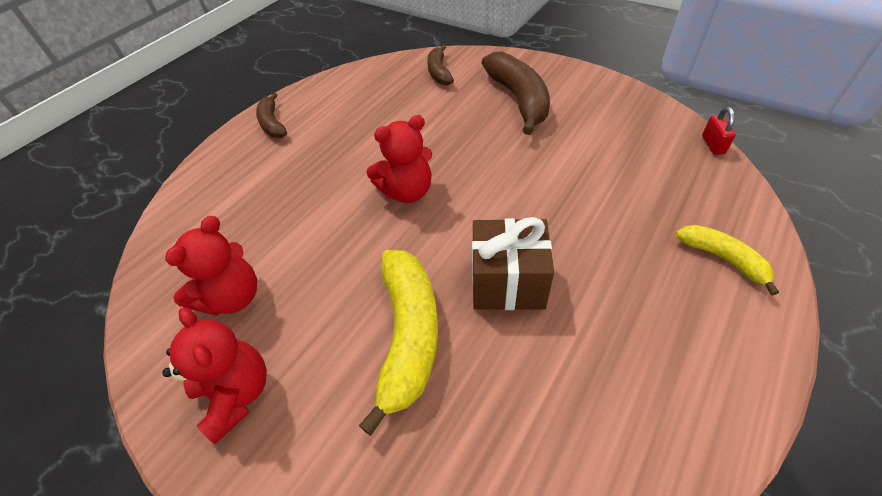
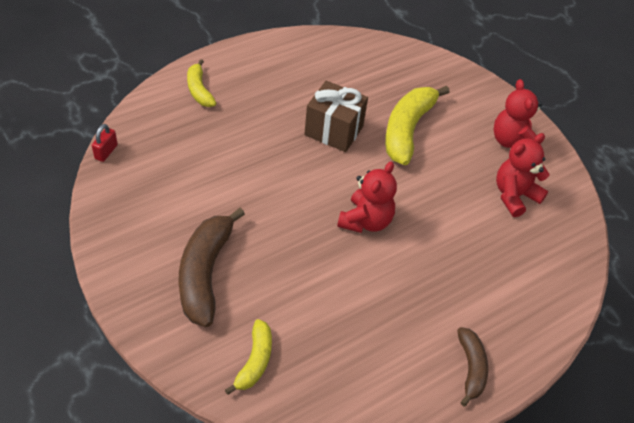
camera: 165 degrees left, 0 degrees up
(407, 191) = (366, 221): red teddy bear -> red teddy bear turned 120 degrees clockwise
(439, 72) = (255, 361): brown banana -> yellow banana

